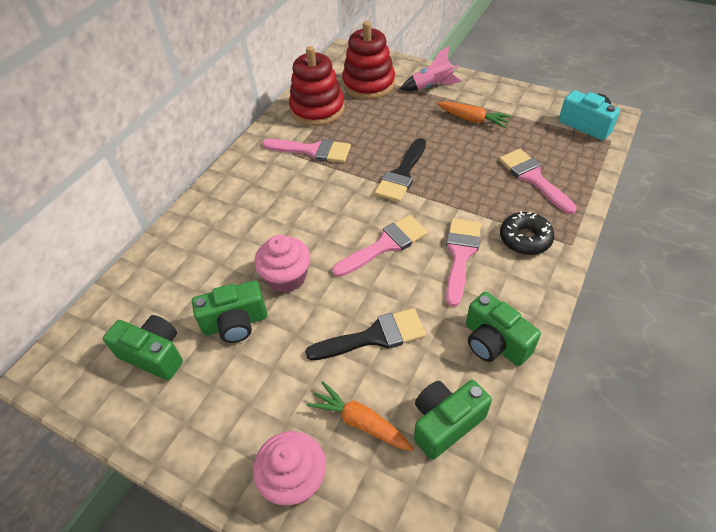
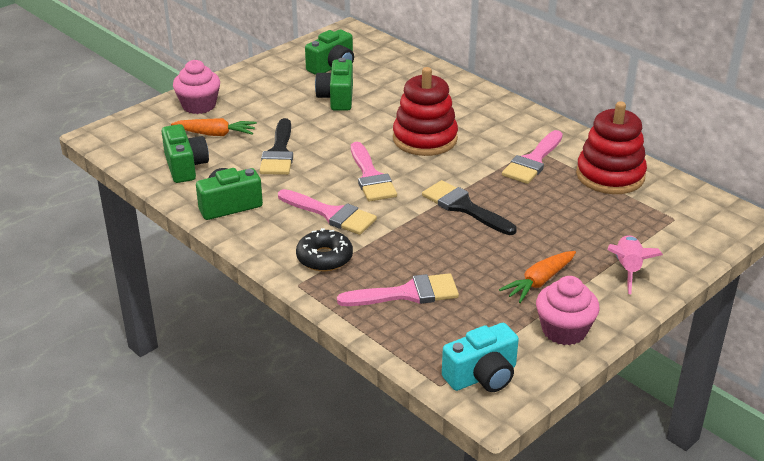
camera: 105 degrees right, 15 degrees down
(286, 277) = (367, 124): pink cupcake -> pink cupcake (564, 330)
(360, 422) = (215, 134): orange carrot -> orange carrot turned 45 degrees clockwise
(368, 84) = (652, 221): red stacking toy -> red stacking toy (425, 139)

